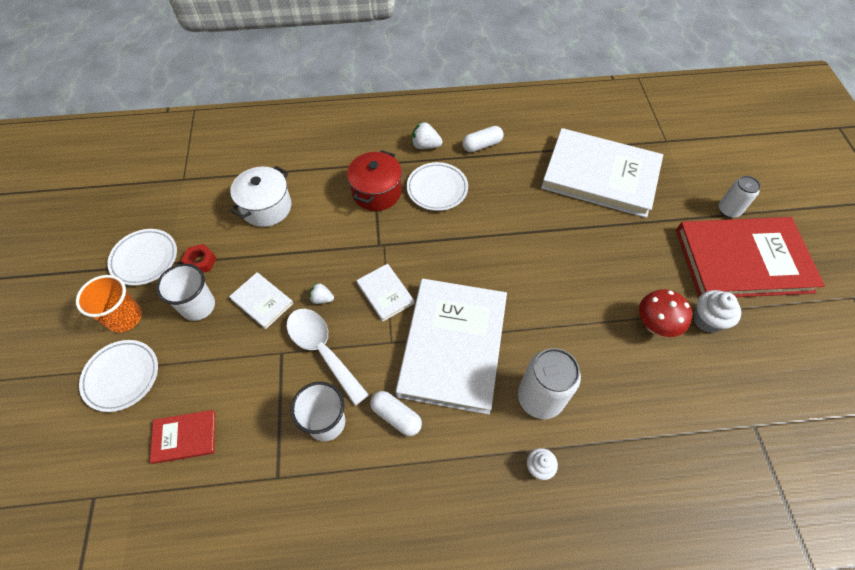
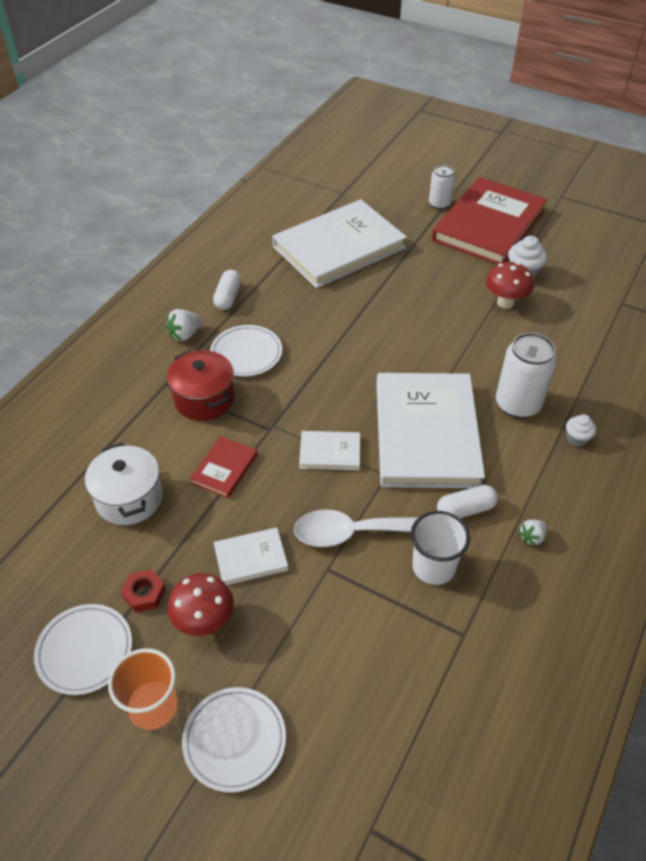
camera: 55 degrees left, 10 degrees down
(185, 437) = (361, 702): red book -> red book (224, 468)
(198, 306) = (204, 621): white cup -> red mushroom
(322, 299) = (292, 505): white strawberry -> white strawberry (532, 537)
(453, 346) = (426, 433): white book -> white book turned 45 degrees clockwise

